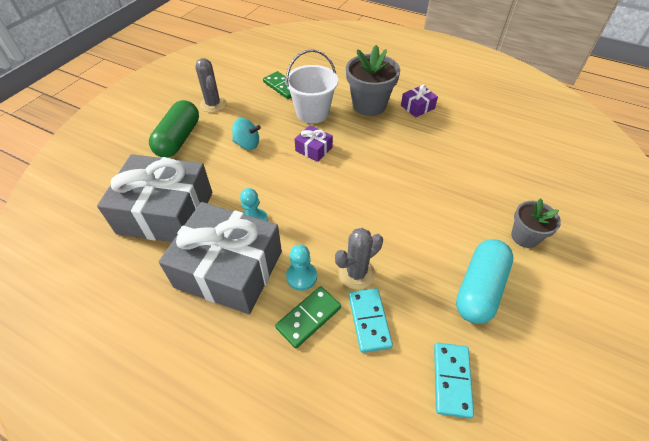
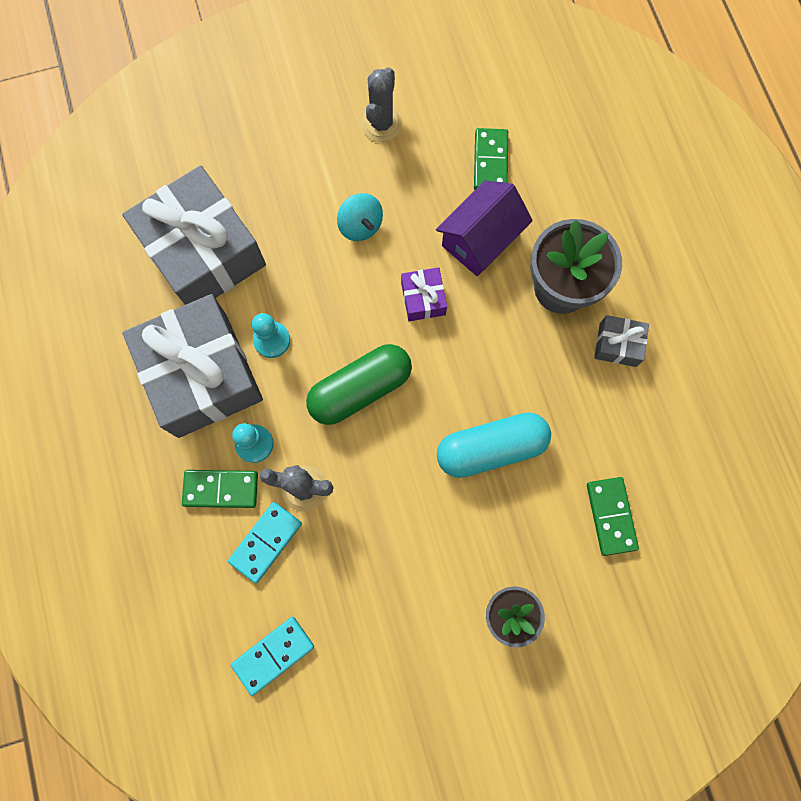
camera: 45 degrees right, 25 degrees up
(179, 139) = (298, 152): green capsule -> green capsule (360, 389)
(312, 112) = (480, 239): white bucket -> purple house
(417, 107) = (617, 345): purple gift -> grey gift
(479, 288) = (394, 613): turquoise capsule -> turquoise capsule (491, 448)
(503, 163) = (611, 516): none -> green domino

